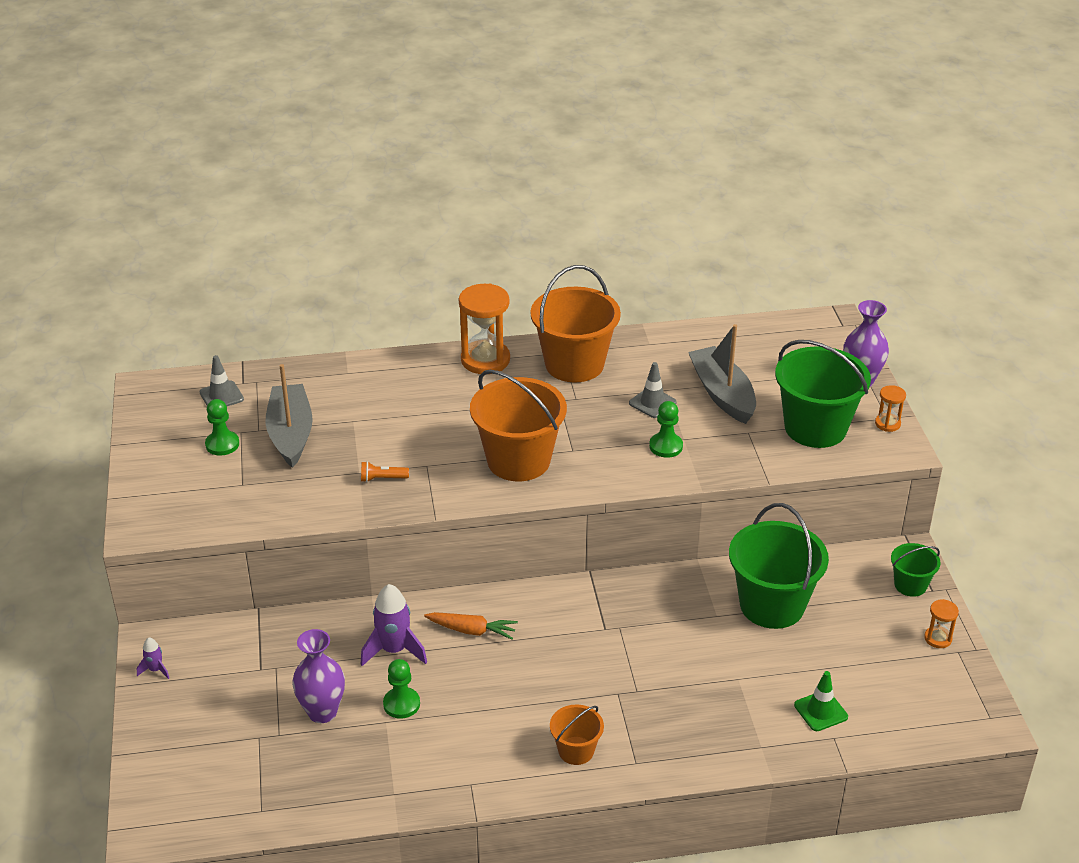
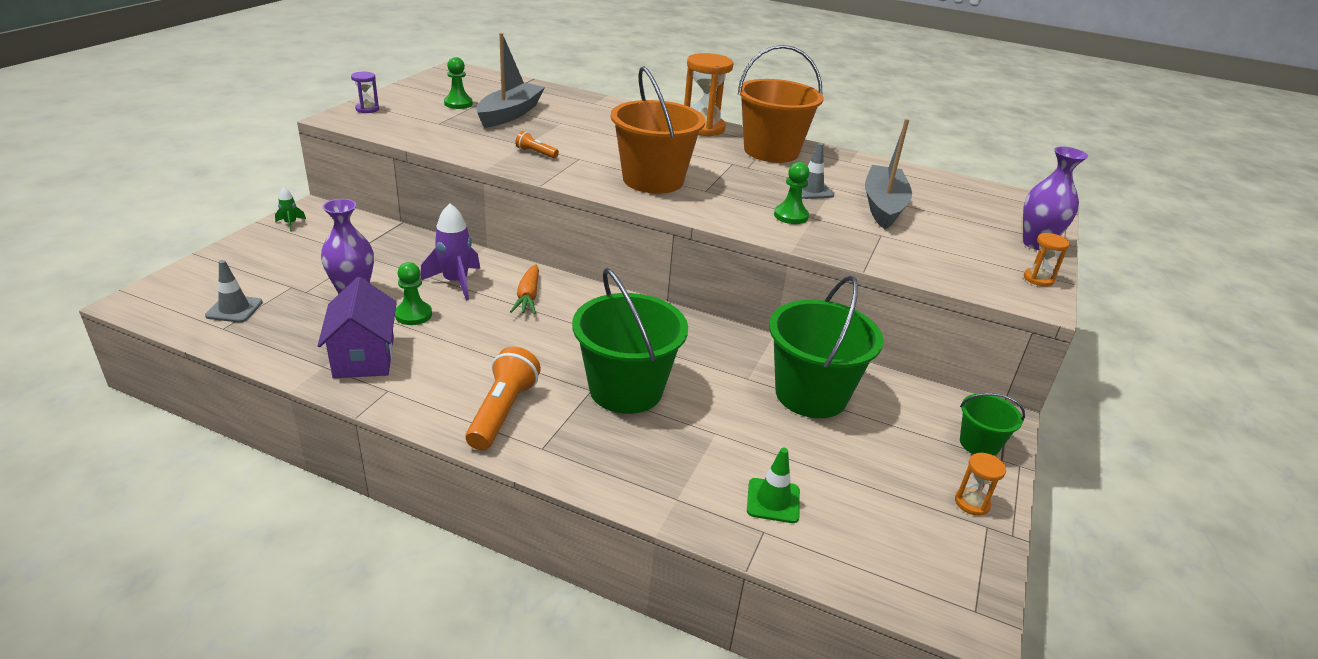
camera: 30 degrees right, 5 degrees down
(147, 501) = (367, 109): none -> purple hourglass
(155, 670) = (291, 224): purple rocket -> green rocket
(221, 396) = (495, 86): grey traffic cone -> grey traffic cone (234, 309)
(414, 767) = (364, 357): none -> purple house
(471, 630) = (528, 296): orange carrot -> orange carrot turned 45 degrees clockwise
(576, 750) = (502, 412): orange bucket -> orange flashlight
(815, 428) = (954, 255): green bucket -> green bucket (626, 389)

